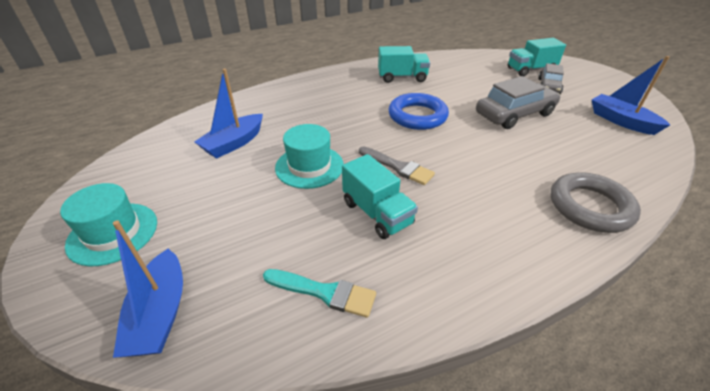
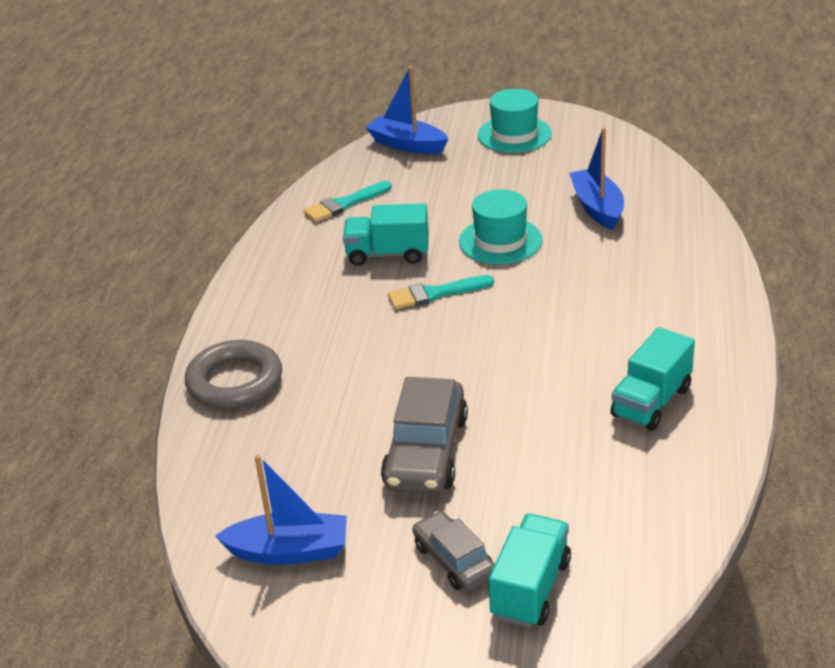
camera: 130 degrees right, 5 degrees down
(398, 167) = (435, 294): grey brush -> turquoise brush
(417, 116) = (518, 358): blue ring -> none

